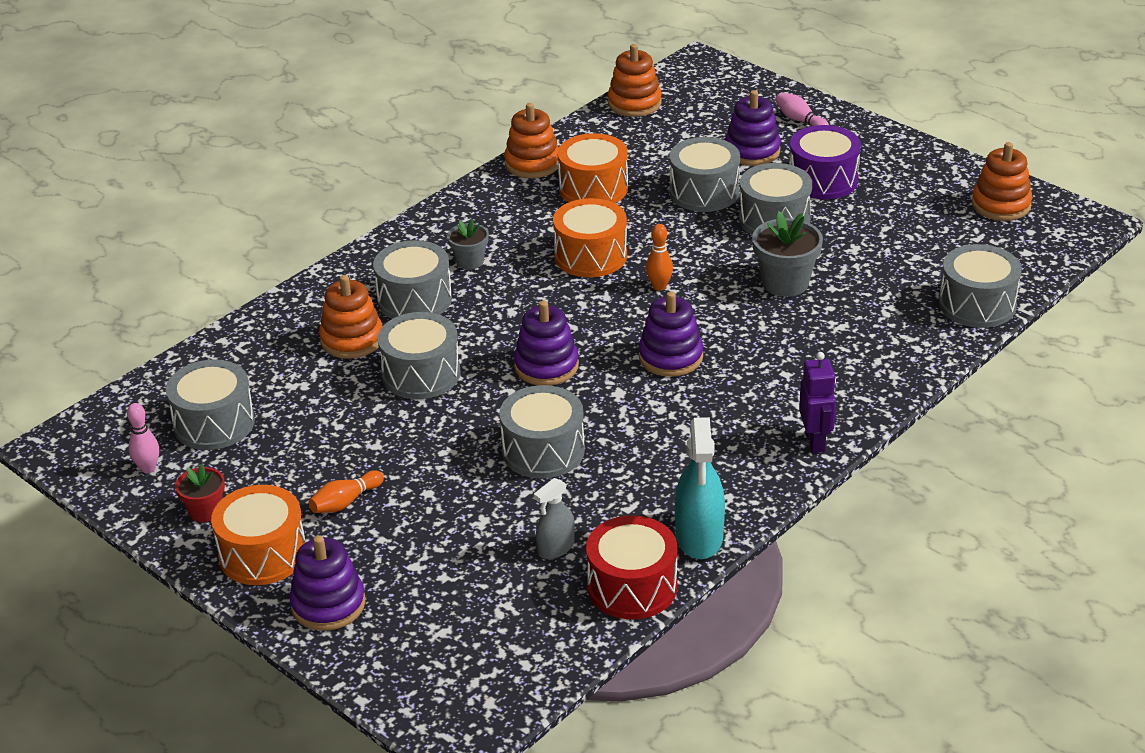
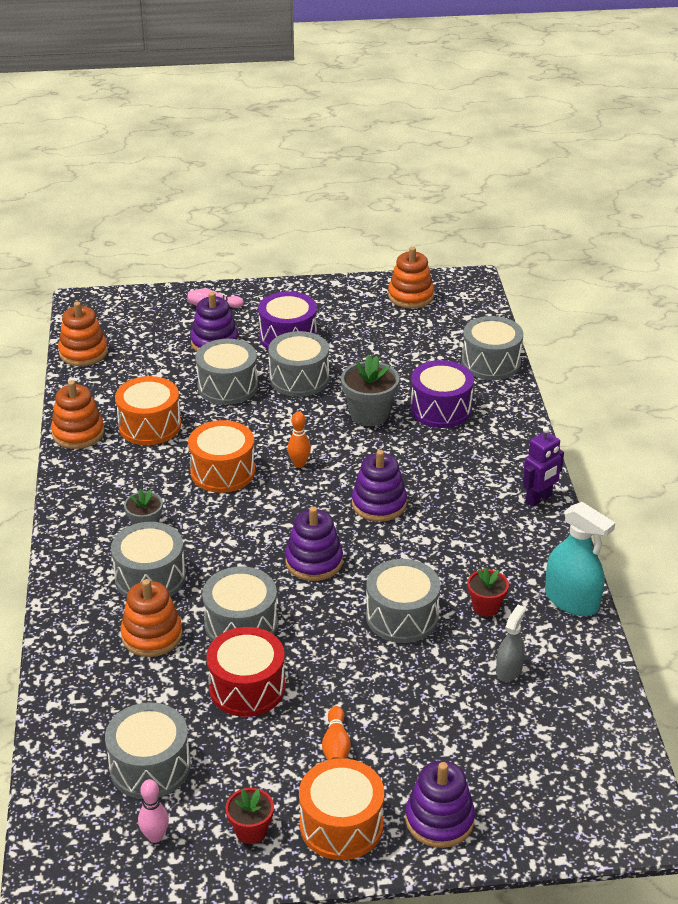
camera: 50 degrees left, 0 degrees up
(556, 548) = (509, 670): grey spray bottle -> grey spray bottle turned 150 degrees counterclockwise
(620, 490) = (486, 607): none -> red flower pot
(632, 587) = (587, 659): red drum -> red drum (247, 687)
(815, 442) = (539, 499): purple robot -> purple robot turned 105 degrees clockwise
(857, 315) = (441, 409): none -> purple drum

